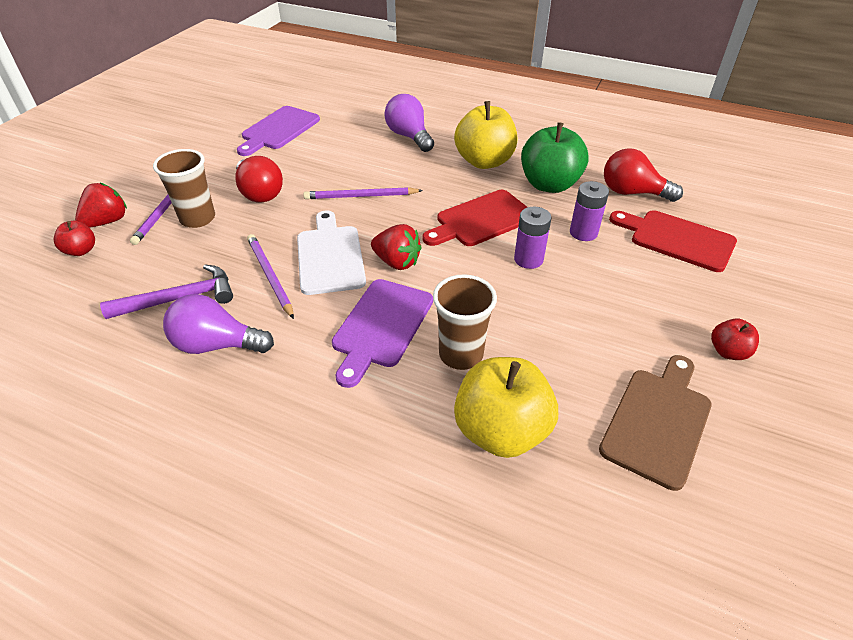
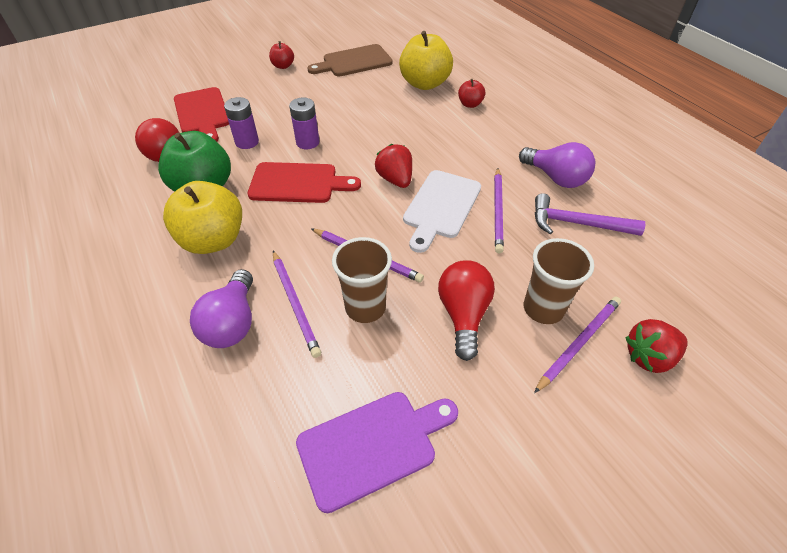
camera: 145 degrees left, 5 degrees up
(81, 251) = (674, 322): red apple -> red apple (470, 104)
(381, 326) = (442, 145): purple cutting board -> none
(382, 156) = (295, 304): none -> purple pencil
(461, 354) = (411, 115): brown cup -> brown cup (365, 307)

